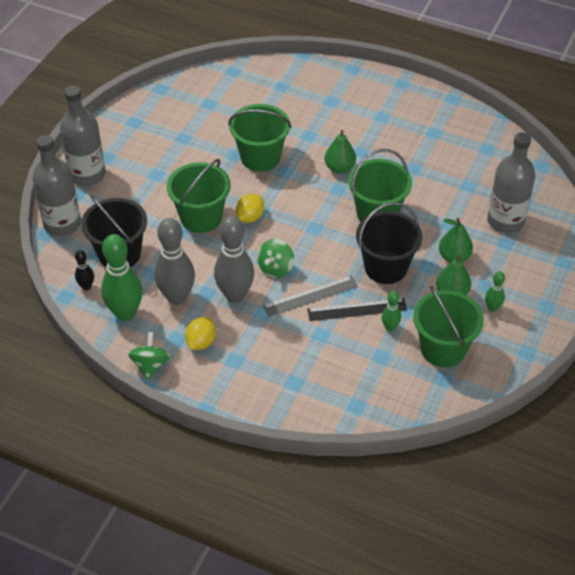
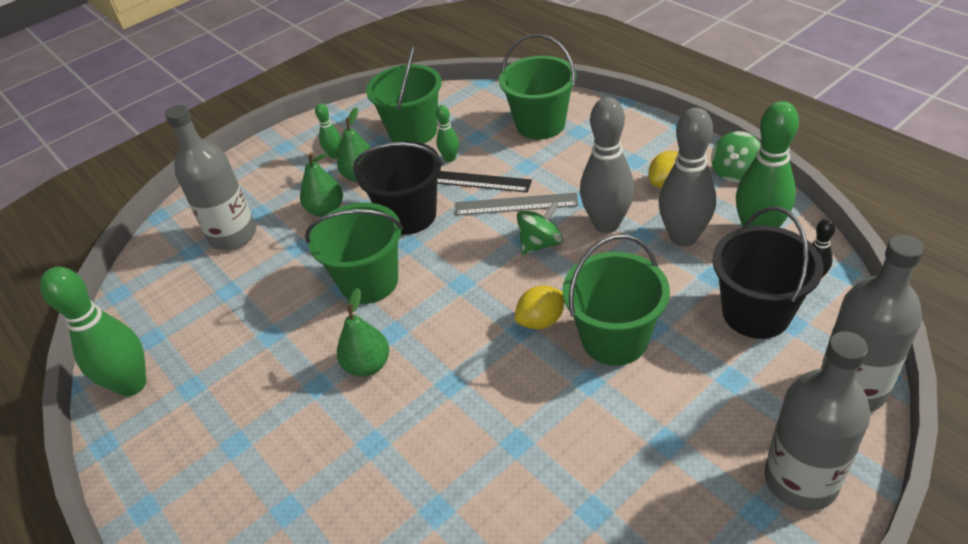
camera: 150 degrees left, 5 degrees down
(260, 157) = (475, 422): green bucket -> green bucket (540, 124)
(469, 125) = (132, 384): none -> green bowling pin

